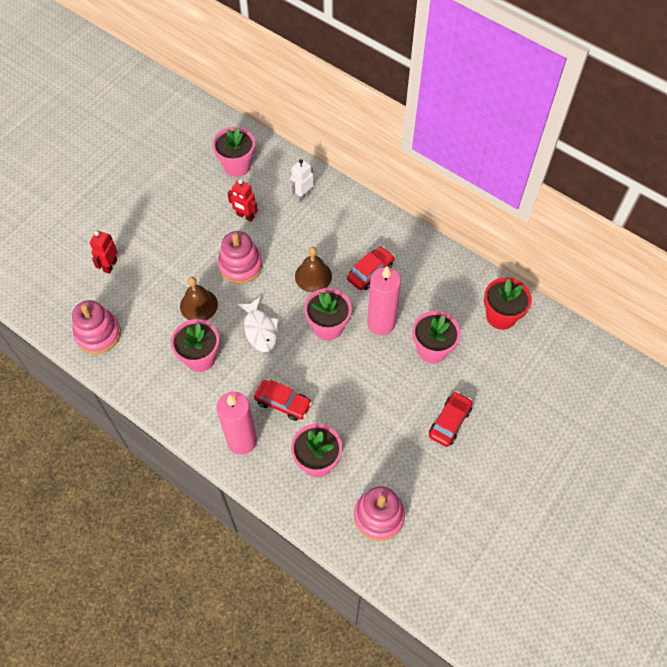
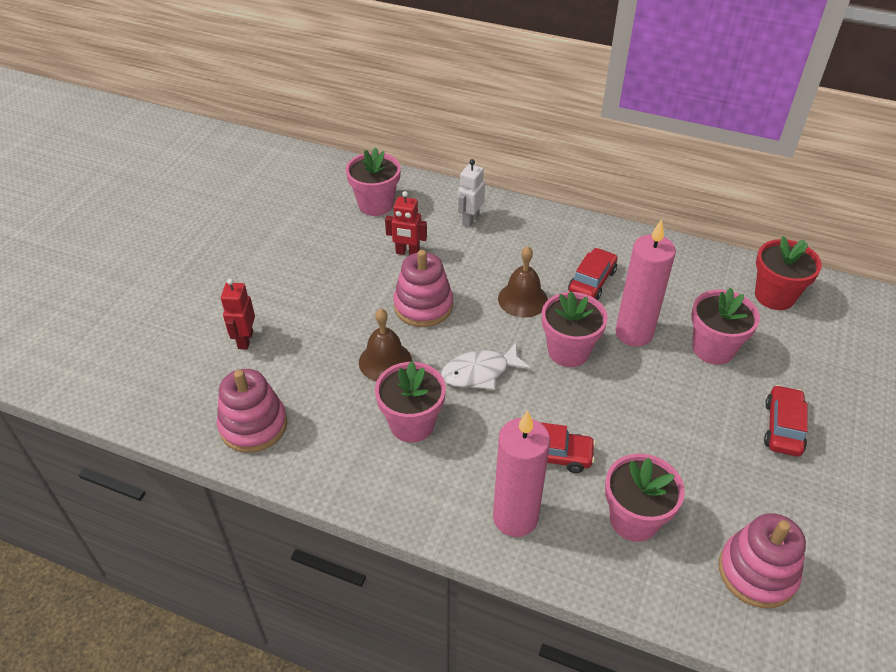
camera: 15 degrees left, 15 degrees down
(260, 329) = (480, 372): white fish -> white fish turned 105 degrees clockwise

